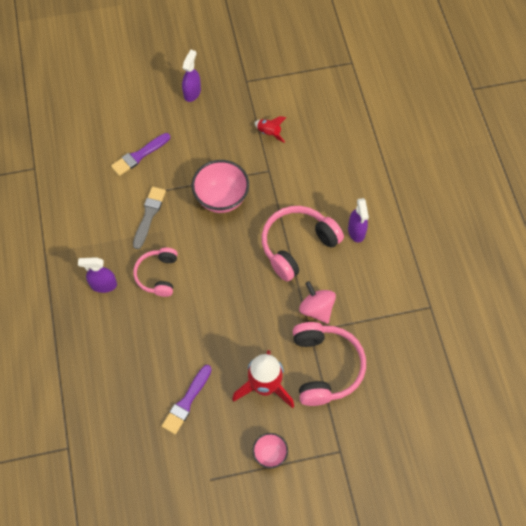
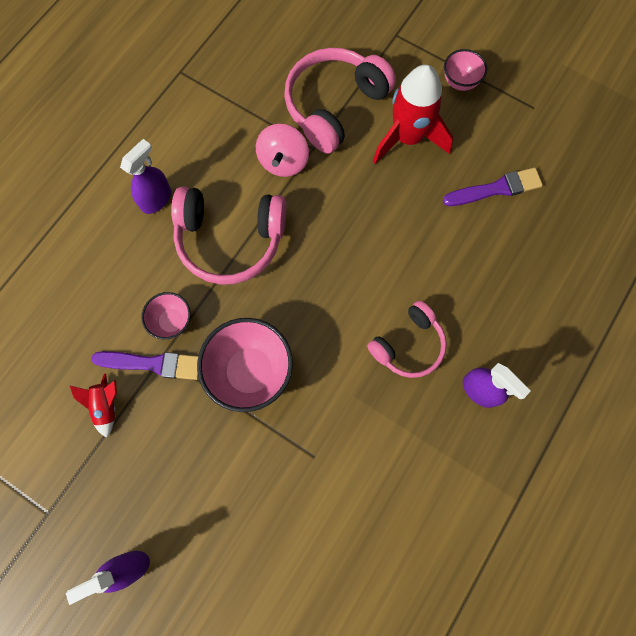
camera: 135 degrees left, 10 degrees up
(139, 155) = (287, 533): purple brush -> purple brush (152, 364)
(149, 215) = (351, 432): grey brush -> none
(281, 187) = (172, 321): none -> pink bowl

